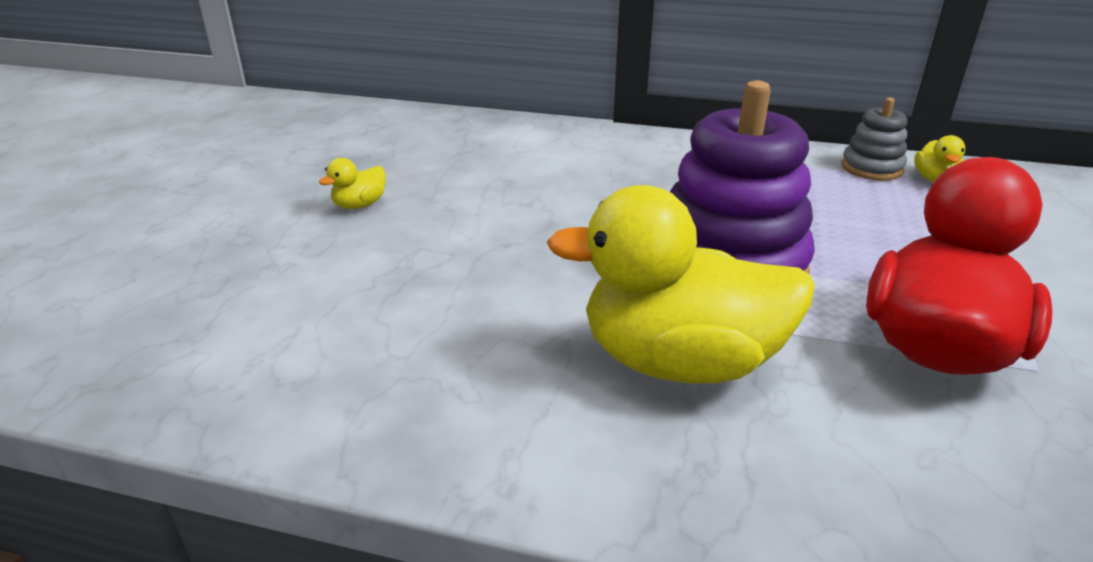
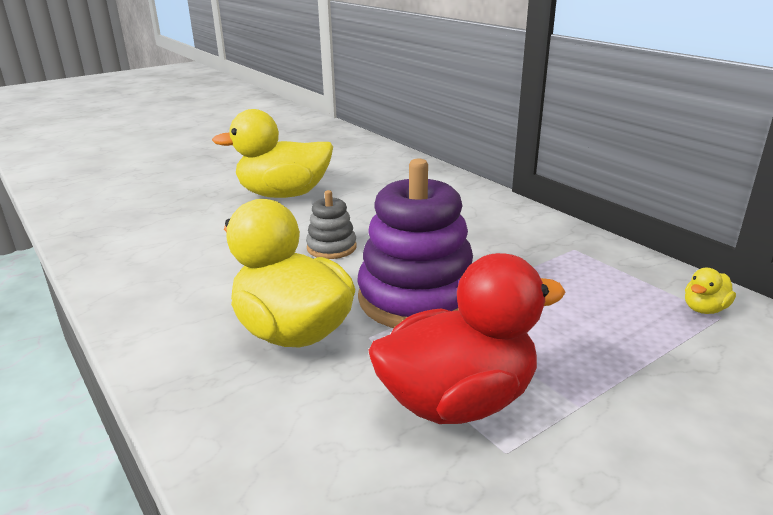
camera: 40 degrees right, 5 degrees down
(359, 205) = (284, 194): yellow duck -> yellow duck, size x2.48
(871, 168) = (659, 282): grey stacking toy -> grey stacking toy (331, 247)

